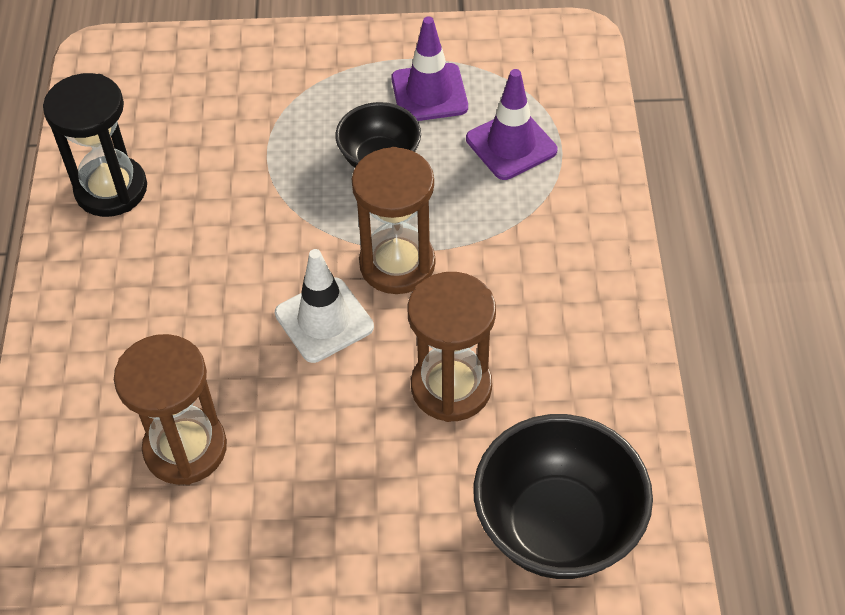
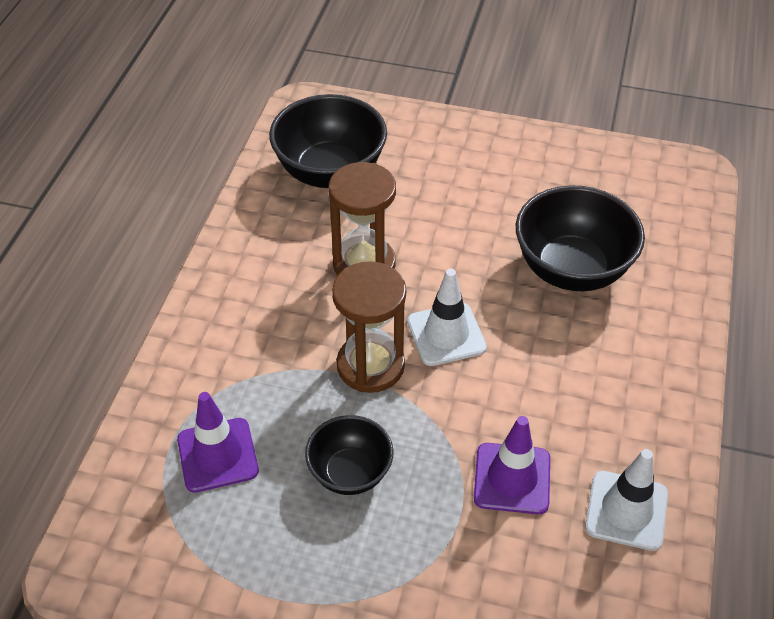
camera: 165 degrees left, 5 degrees down
(111, 189) = (626, 510): black hourglass -> white traffic cone
(185, 448) = (571, 269): brown hourglass -> black bowl
(429, 93) = (270, 540): purple traffic cone -> purple traffic cone (512, 478)

